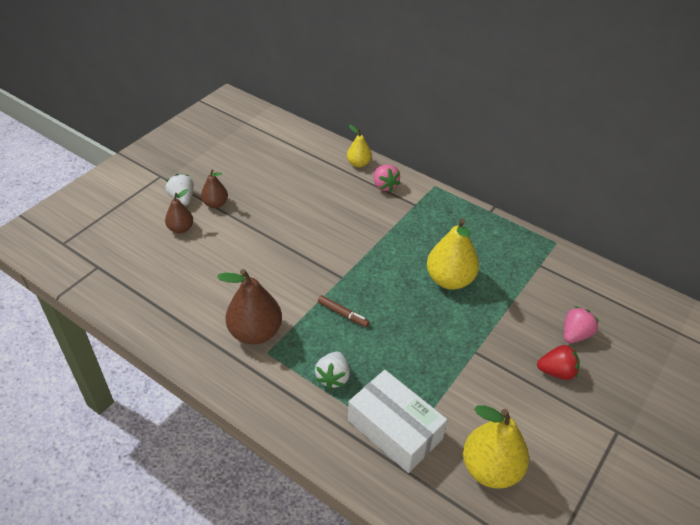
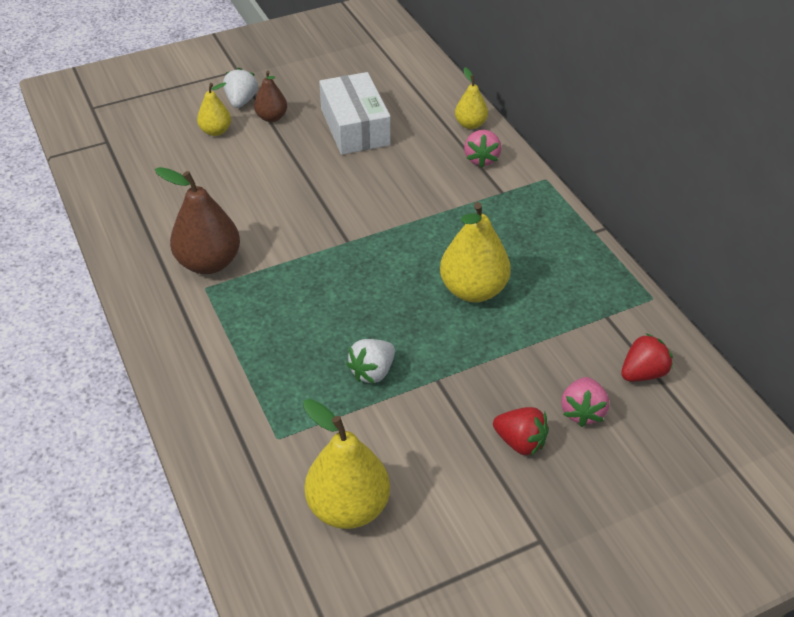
camera: 30 degrees right, 0 degrees up
(181, 229) = (216, 131): brown pear -> yellow pear
(333, 377) = (253, 339): white strawberry -> white strawberry (372, 372)
(343, 314) = (317, 280): brown marker -> none
(394, 429) = (275, 419): white box -> white box (355, 127)
(575, 334) = (582, 412): pink strawberry -> pink strawberry turned 120 degrees clockwise
(588, 294) = (643, 373): none -> red strawberry

